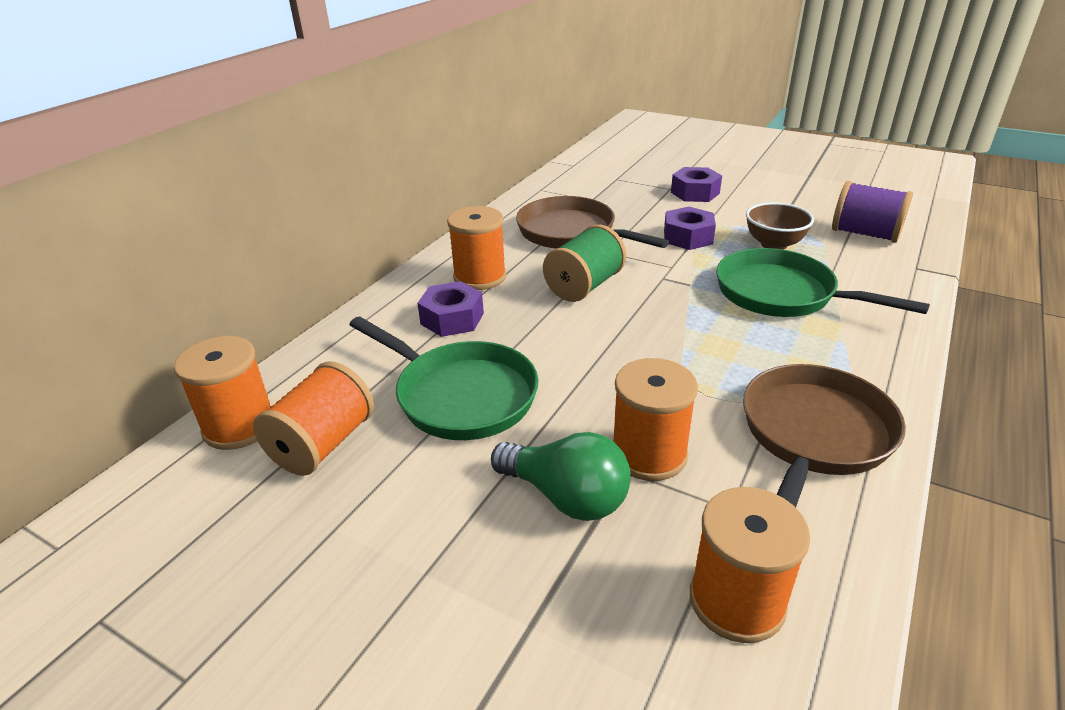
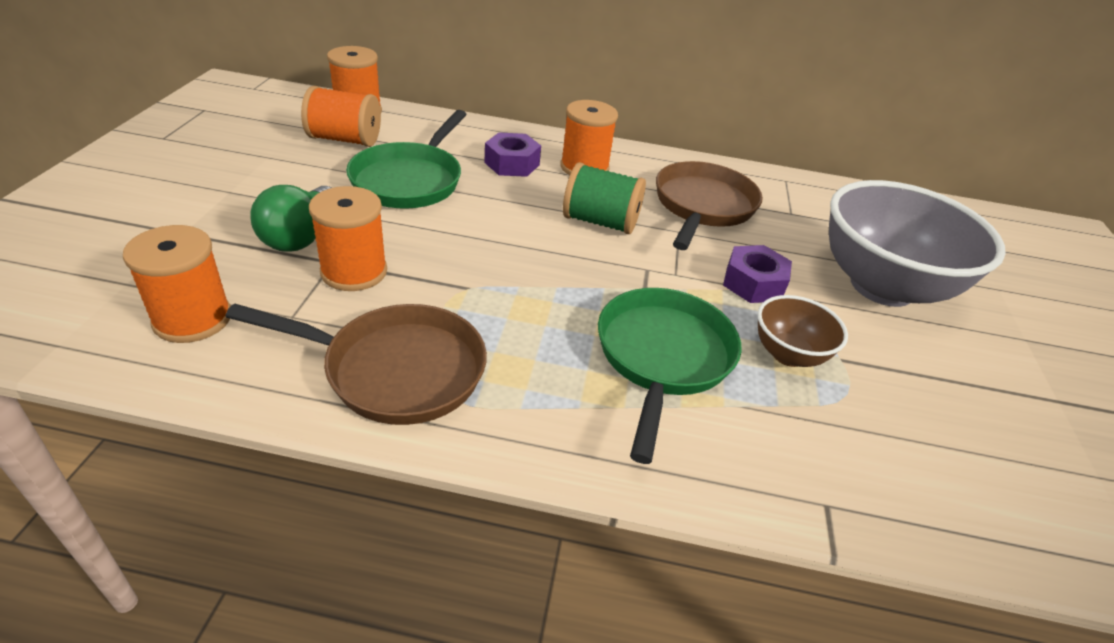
camera: 65 degrees right, 5 degrees up
(695, 193) = (881, 286): purple nut -> grey bowl
(865, 234) = (896, 452): purple spool -> none

